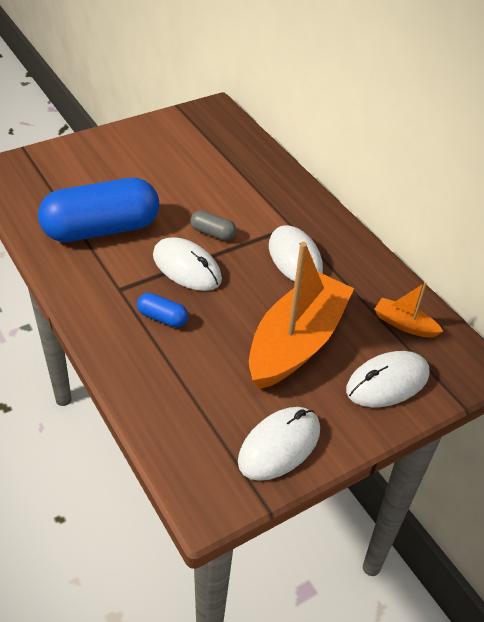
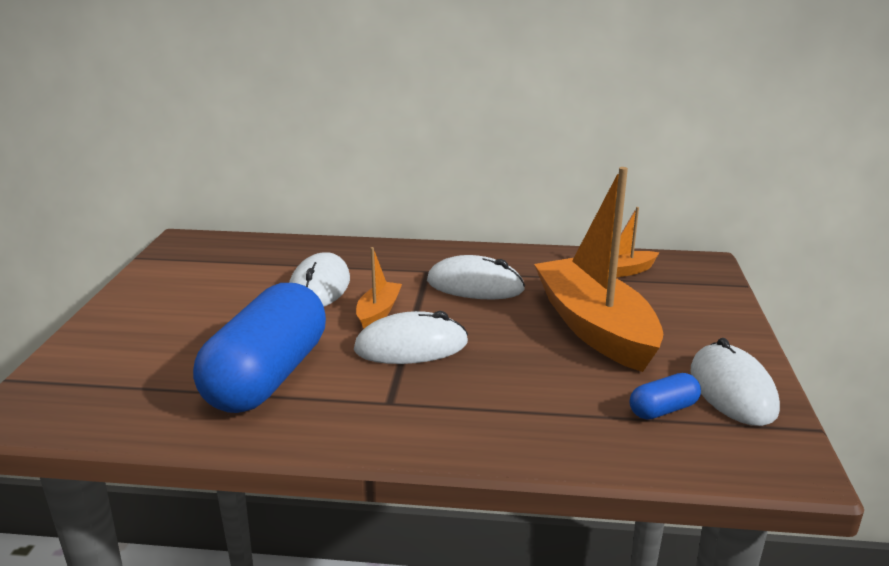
camera: 50 degrees left, 20 degrees down
(162, 318) = (473, 390): blue capsule -> blue capsule (663, 410)
(213, 233) = (378, 312): grey capsule -> orange boat
(387, 382) = (689, 305): white mouse -> white mouse (319, 287)

